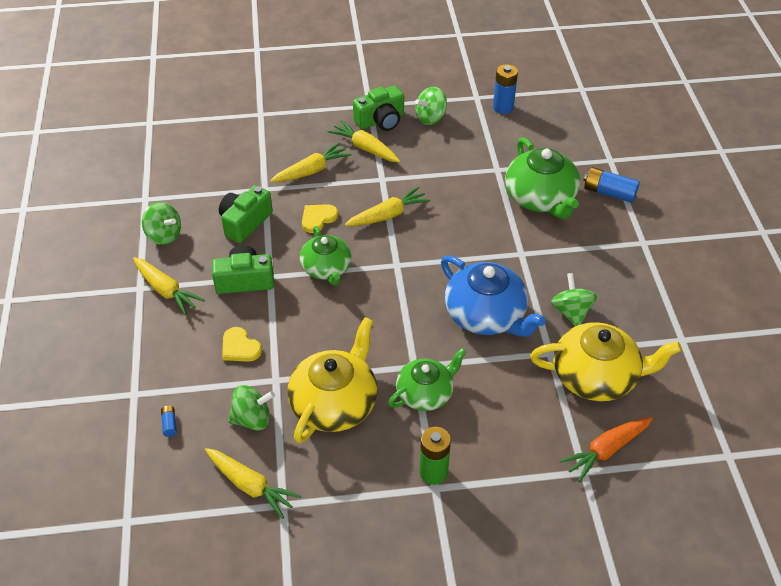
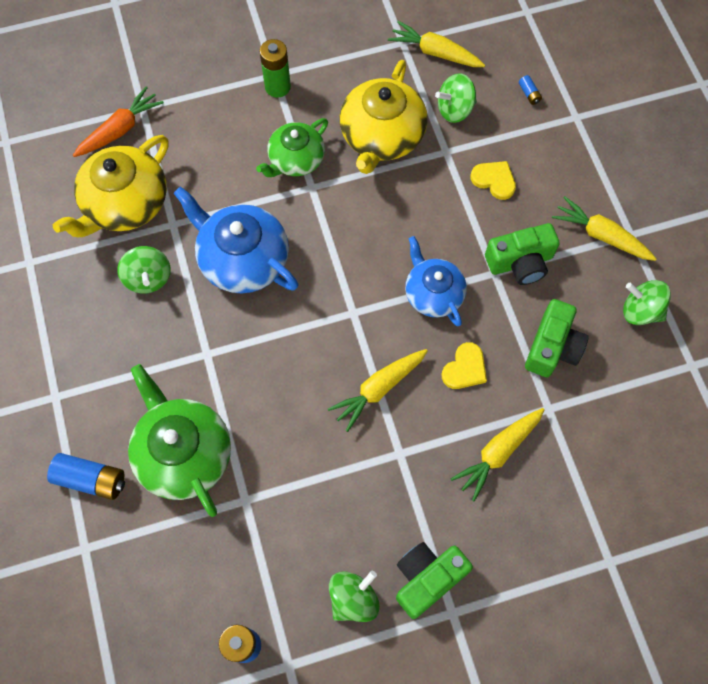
camera: 170 degrees right, 20 degrees up
(326, 269) = (433, 293): green teapot -> blue teapot
(365, 148) = (437, 512): yellow carrot -> none
(596, 377) = (125, 203): yellow teapot -> yellow teapot turned 45 degrees counterclockwise

